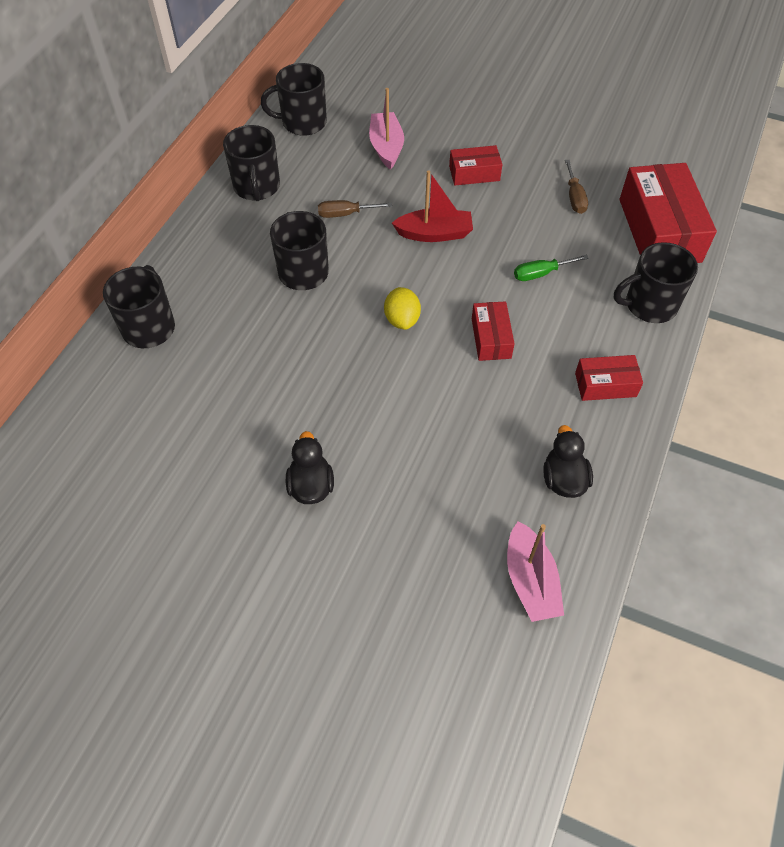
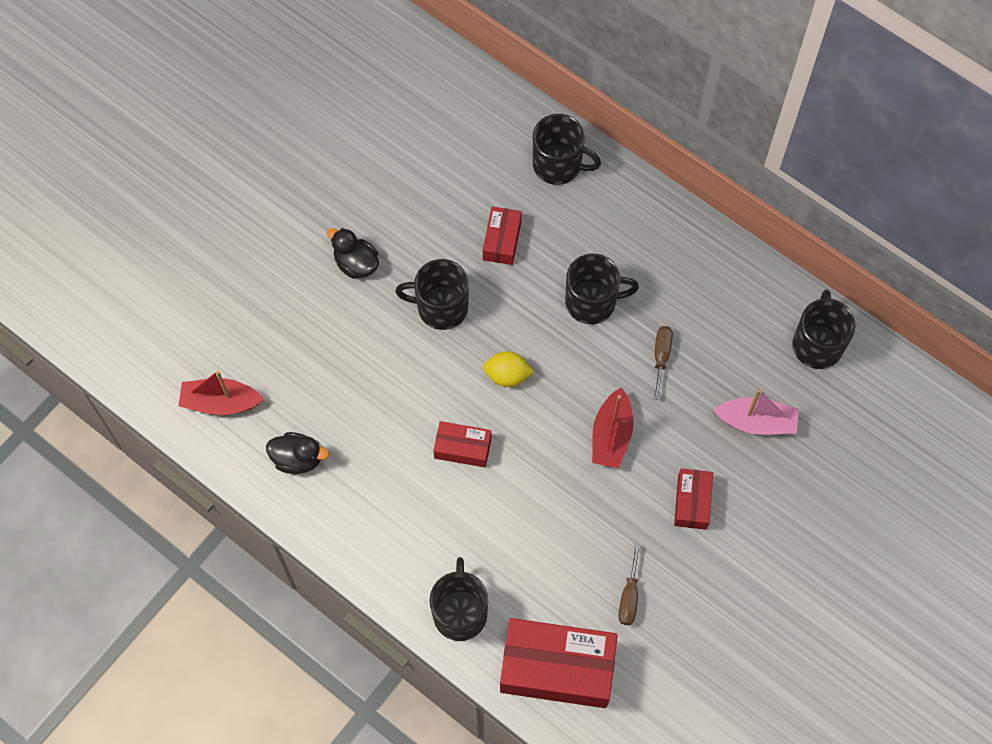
camera: 105 degrees right, 10 degrees up
(257, 187) = (722, 281): black mug -> black mug (441, 307)
(311, 485) = (356, 264): black duck -> black duck turned 150 degrees counterclockwise
(530, 581) = (220, 402): pink boat -> red boat
(540, 273) = (529, 521): green screwdriver -> none
(574, 197) = (629, 596): brown screwdriver -> brown screwdriver turned 90 degrees counterclockwise
(605, 385) = (380, 531): red box -> red box (502, 240)

